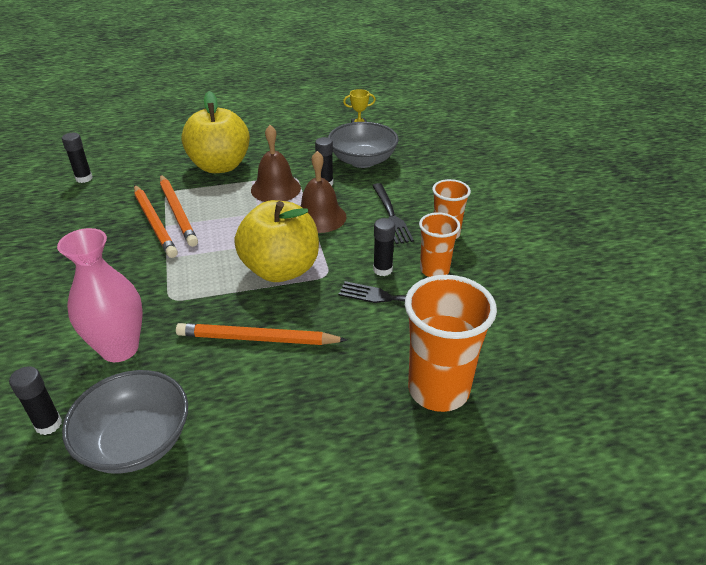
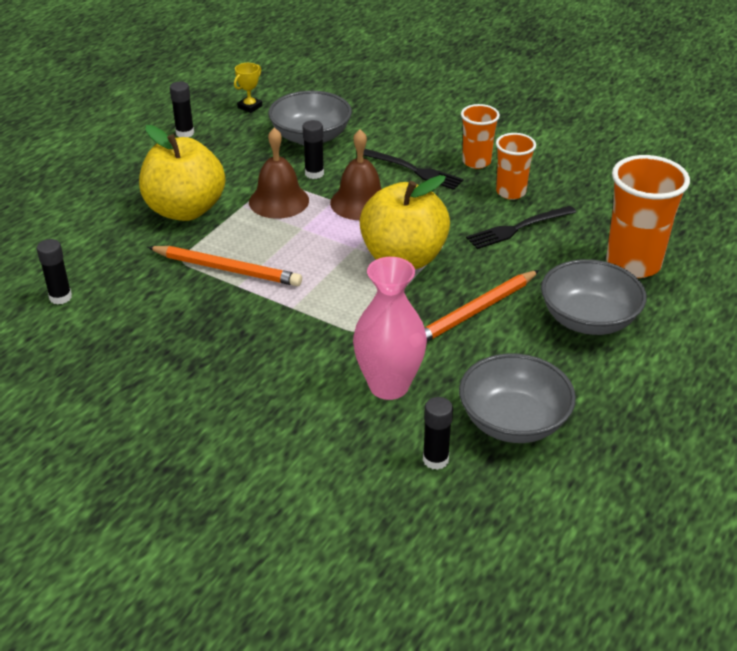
camera: 45 degrees left, 0 degrees up
(154, 223) = (224, 289): orange pencil -> none
(323, 407) = (588, 319): none -> grey bowl
(382, 270) = (476, 213): black glue stick -> black glue stick (185, 133)

